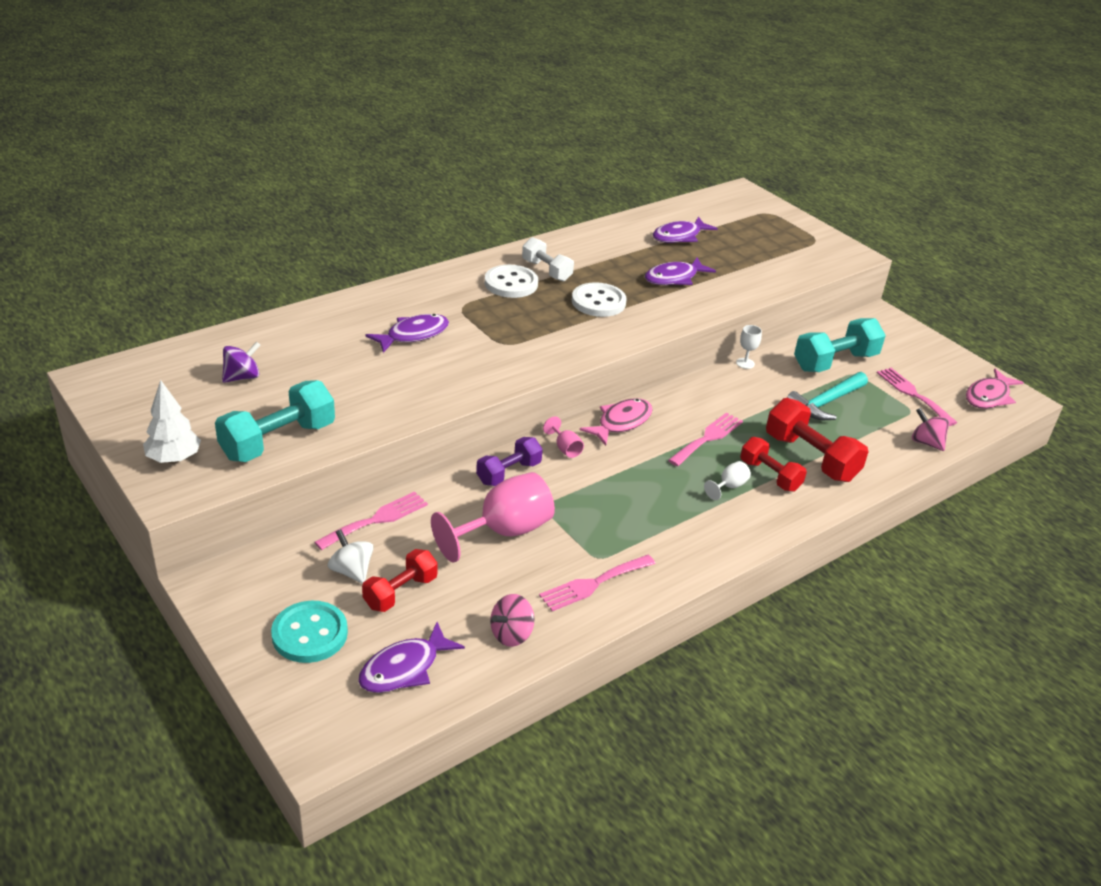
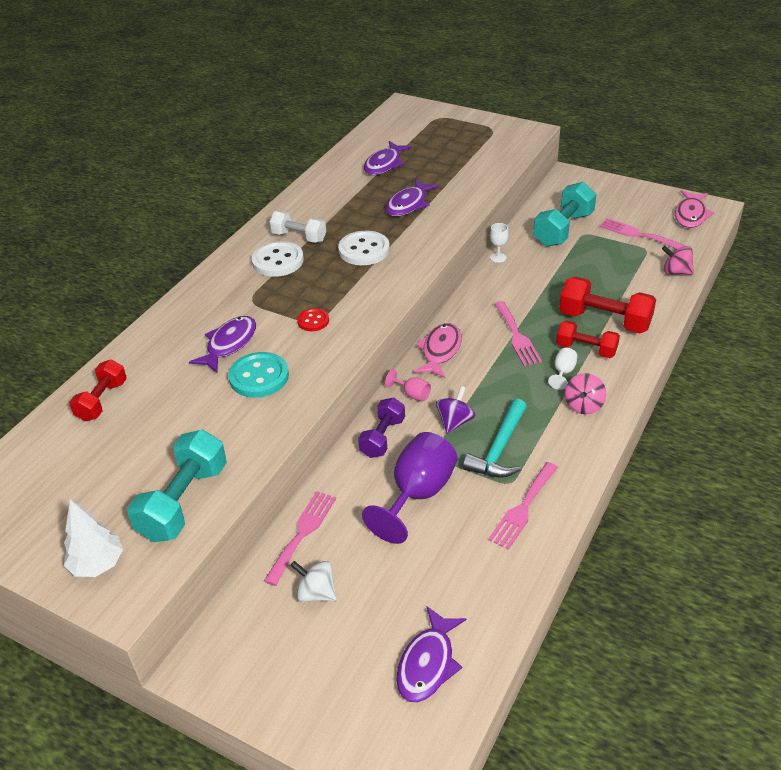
camera: 20 degrees left, 5 degrees up
(242, 377) = (101, 452): purple spinning top -> purple spinning top (455, 421)
(310, 634) = (323, 672): turquoise button -> turquoise button (259, 377)
(400, 592) = (373, 593): red dumbbell -> red dumbbell (102, 401)
(503, 343) = (313, 321): none -> red button
(504, 531) = (418, 494): pink goblet -> purple goblet
(511, 634) = (492, 587): pink spinning top -> pink spinning top (583, 405)
(708, 438) = (517, 336): pink fork -> pink fork turned 150 degrees clockwise
(826, 403) = (582, 267): turquoise hammer -> turquoise hammer (499, 449)

